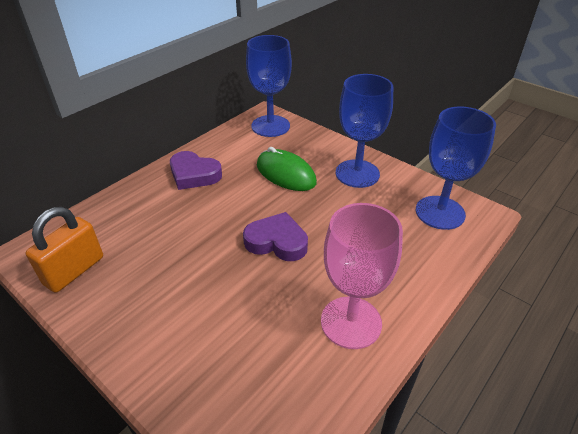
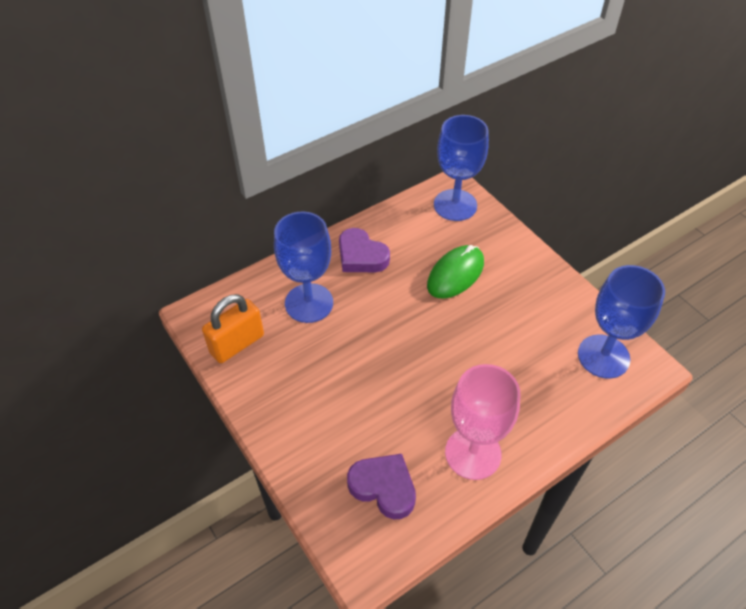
camera: 15 degrees right, 10 degrees up
(277, 242) = (426, 354): purple heart -> purple heart (383, 487)
(285, 174) = (455, 274): green mouse -> green mouse turned 75 degrees clockwise
(357, 173) = (532, 289): blue goblet -> blue goblet (309, 303)

